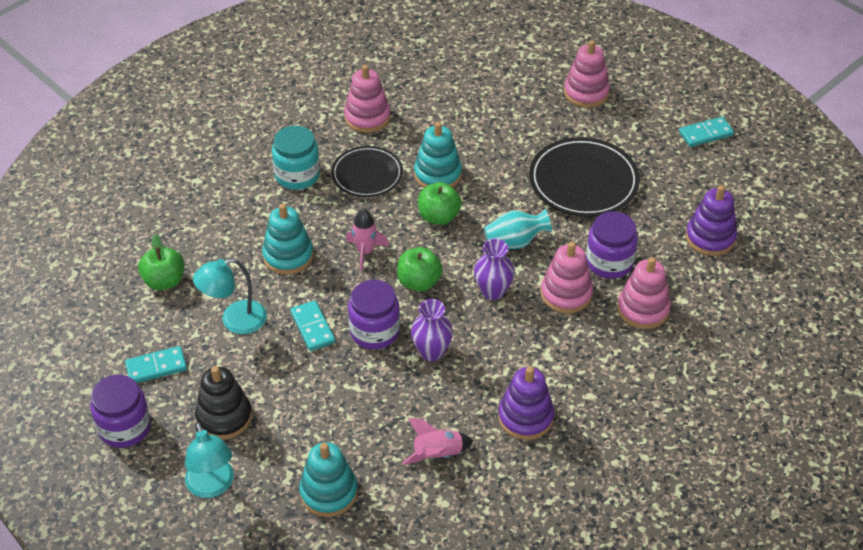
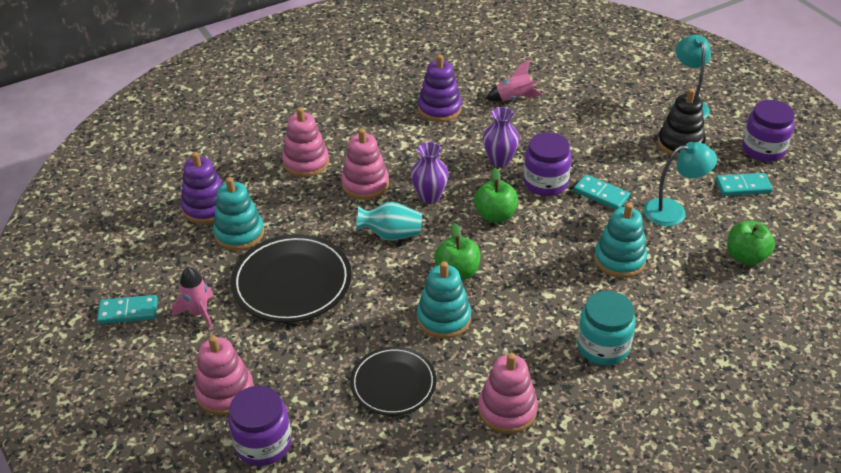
camera: 165 degrees left, 5 degrees down
(313, 327) = (601, 194): turquoise domino -> turquoise domino turned 45 degrees counterclockwise
(328, 492) = (600, 90): turquoise stacking toy -> turquoise stacking toy (239, 233)
(365, 252) = (540, 250): pink rocket -> pink rocket (198, 313)
(367, 174) = (522, 332): black plate -> black plate (393, 383)
(609, 262) = (312, 203): purple jar -> purple jar (263, 443)

